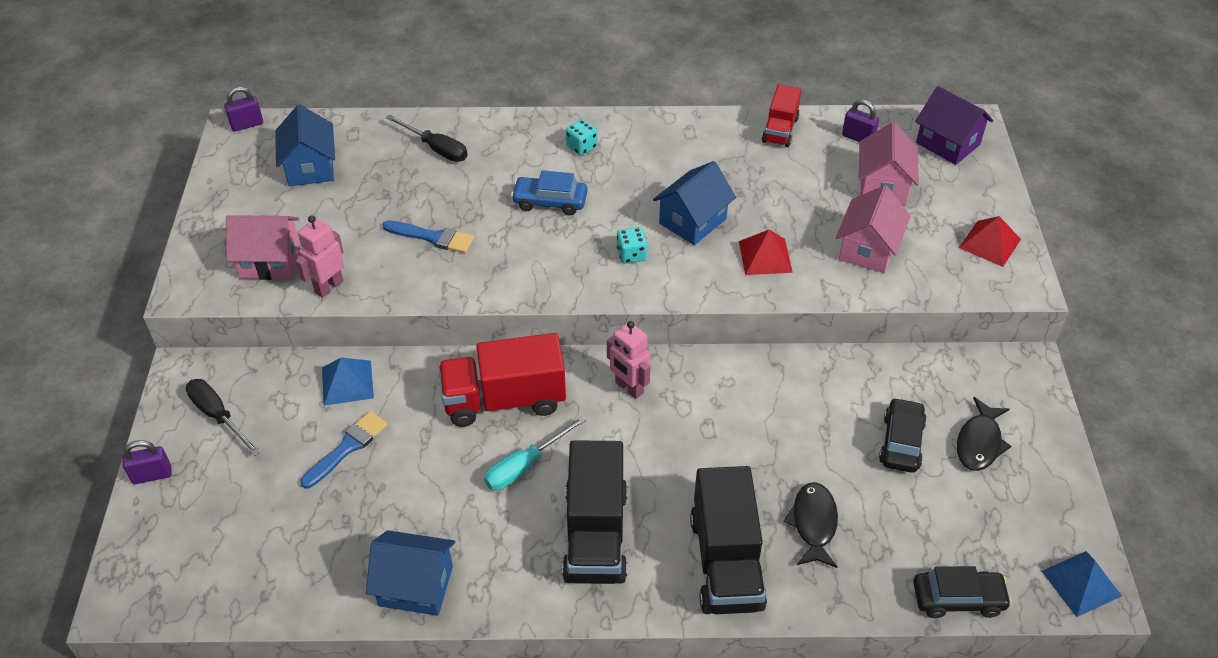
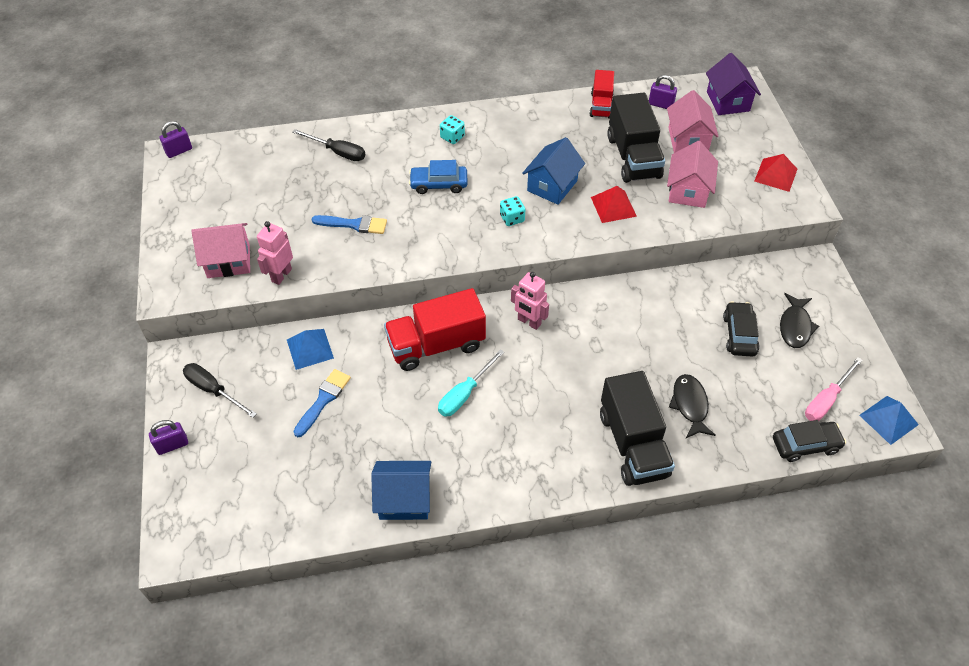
camera: 10 degrees left, 5 degrees up
(310, 167) = (240, 180): blue house -> none
(595, 534) = (531, 438): black truck -> black truck (633, 157)
(947, 144) = (728, 101): purple house -> purple house turned 45 degrees clockwise
(1000, 544) = (826, 400): none -> pink screwdriver

